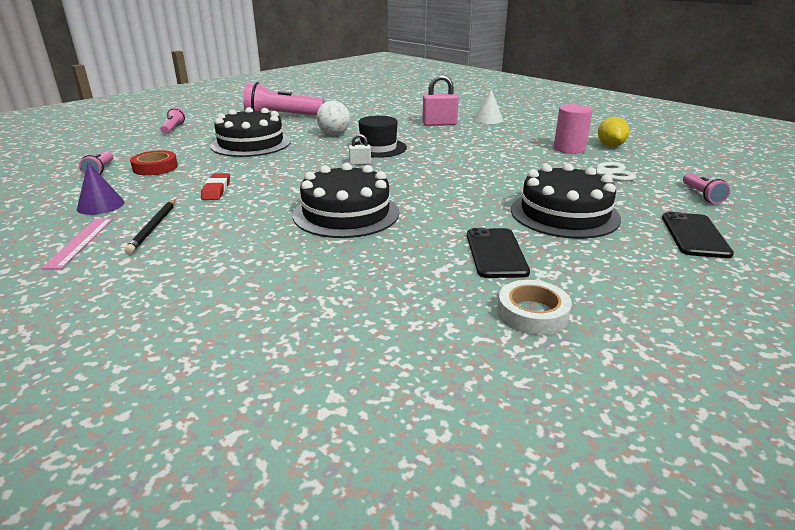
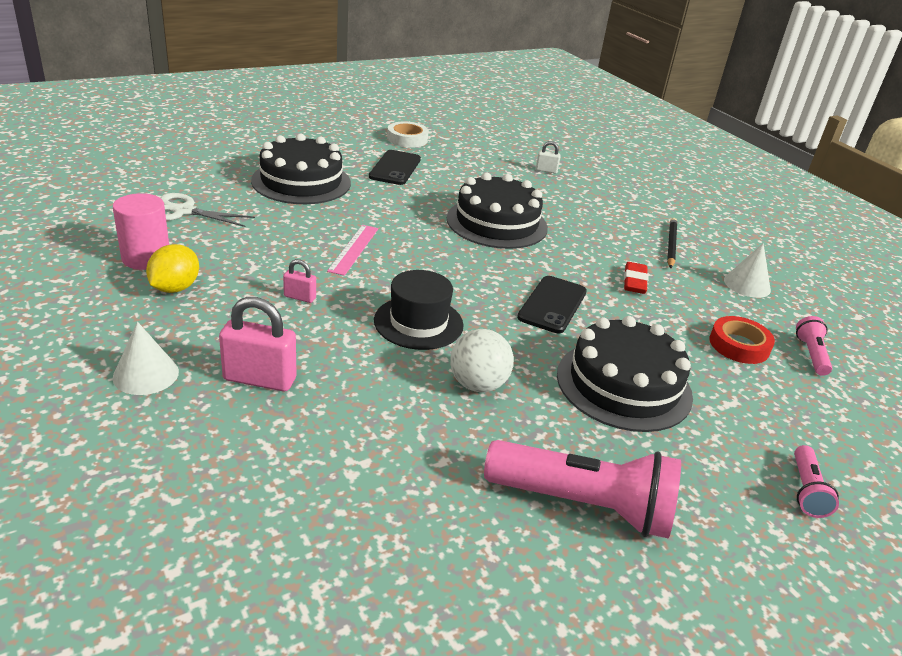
camera: 170 degrees left, 5 degrees up
(80, 242) = (723, 243): pink ruler -> pink ruler (353, 249)
(100, 205) = (747, 284): purple cone -> white cone
(360, 163) = (459, 292): white padlock -> white padlock (546, 170)
(457, 147) = (300, 297): none -> pink padlock
(610, 146) = (78, 251): yellow lemon -> yellow lemon (175, 288)
(694, 235) = (230, 147): black phone -> black phone (552, 305)
(702, 195) = (142, 170): pink flashlight -> none

